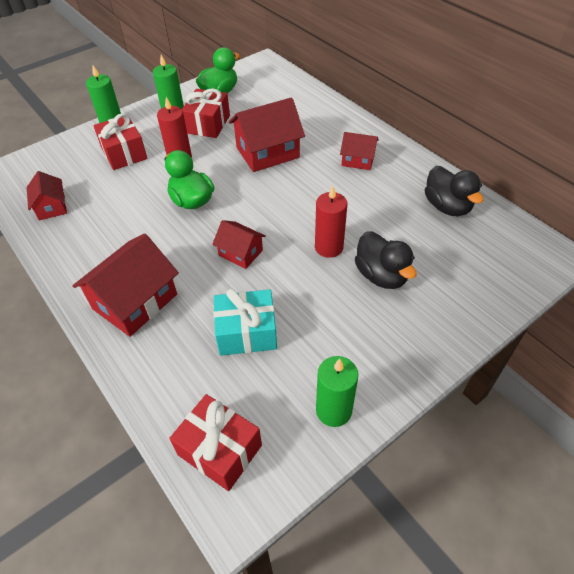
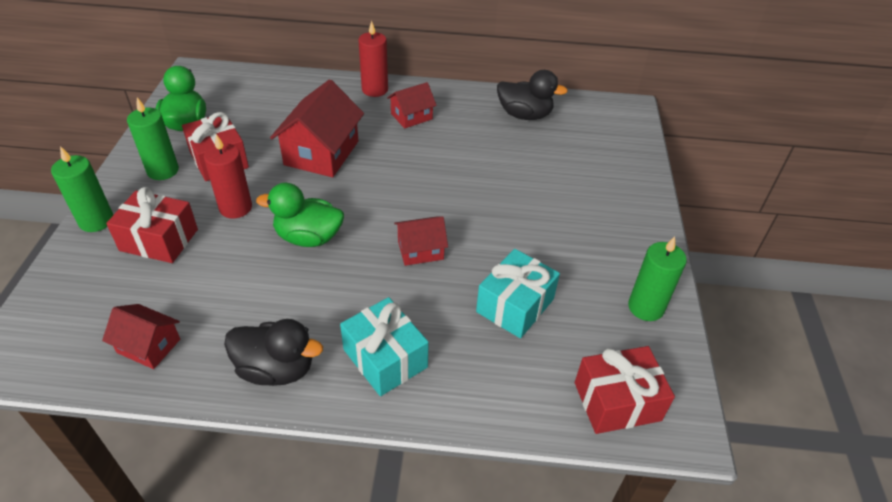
camera: 50 degrees left, 5 degrees down
(135, 301) = (385, 358): red house -> turquoise gift
(329, 247) = (484, 198): red candle -> red candle (375, 90)
(381, 275) = (548, 193): black duck -> black duck (276, 369)

